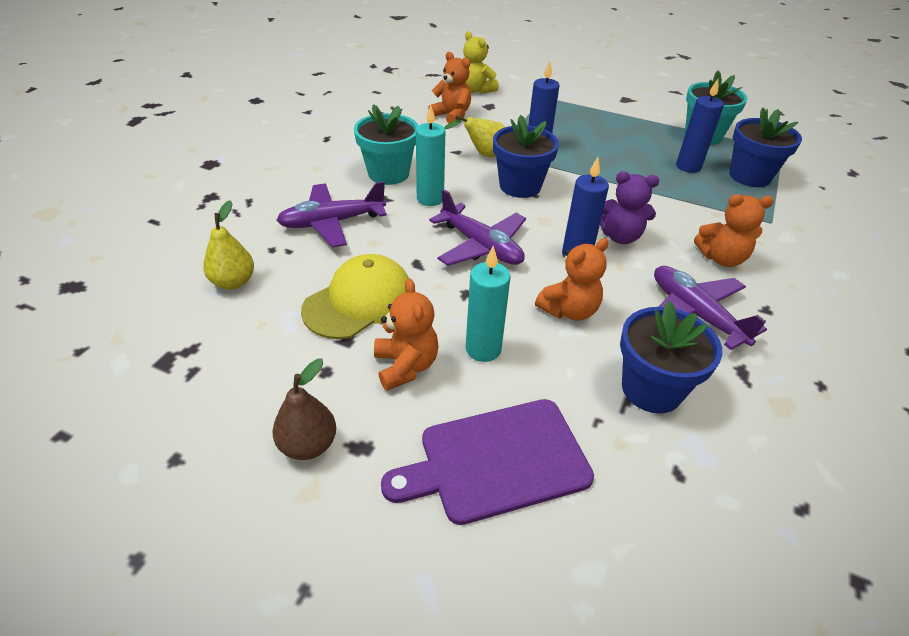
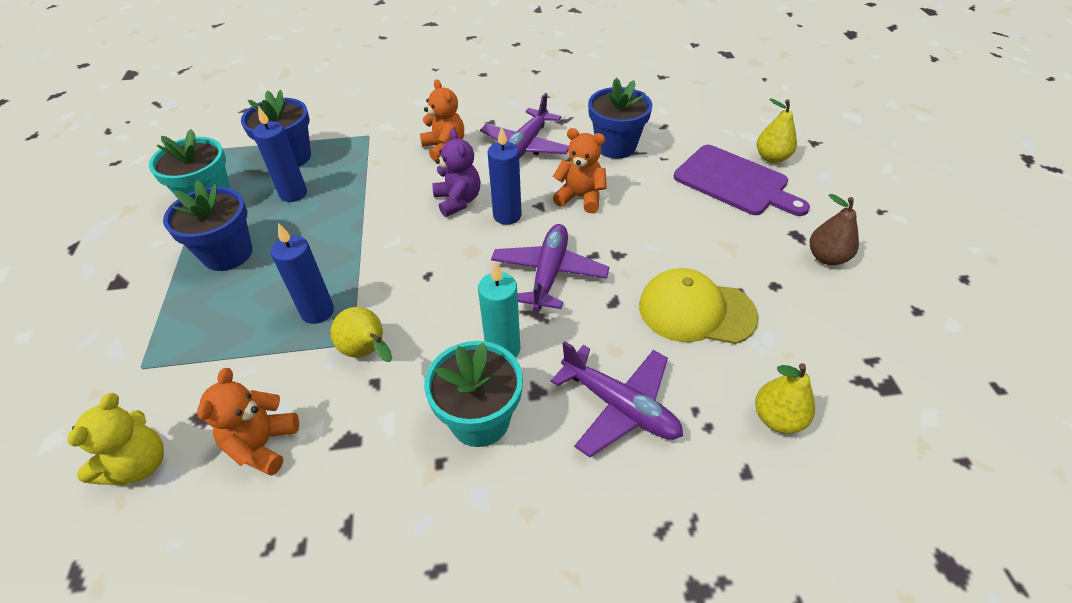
camera: 120 degrees left, 5 degrees up
(406, 366) = (721, 249): orange teddy bear -> none
(483, 349) = (663, 221): turquoise candle -> none
(516, 553) = (771, 158): none -> yellow pear
(520, 186) = (419, 291): blue flower pot -> blue flower pot (228, 254)

